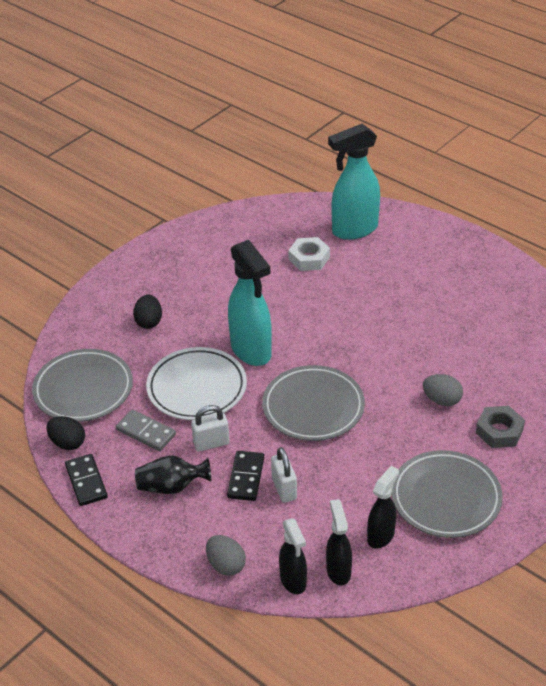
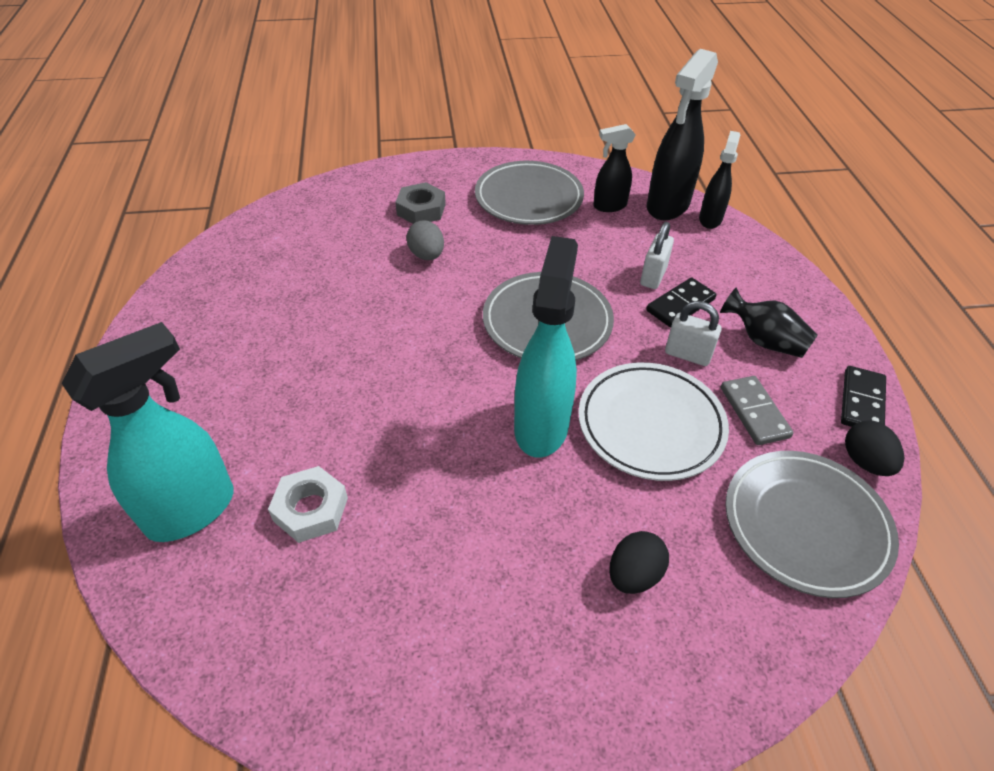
camera: 140 degrees left, 5 degrees up
(226, 565) = (759, 256): grey egg -> none
(338, 571) = (667, 206): black spray bottle -> black spray bottle, size x1.76
(354, 230) = (193, 510): turquoise spray bottle -> turquoise spray bottle turned 60 degrees counterclockwise

